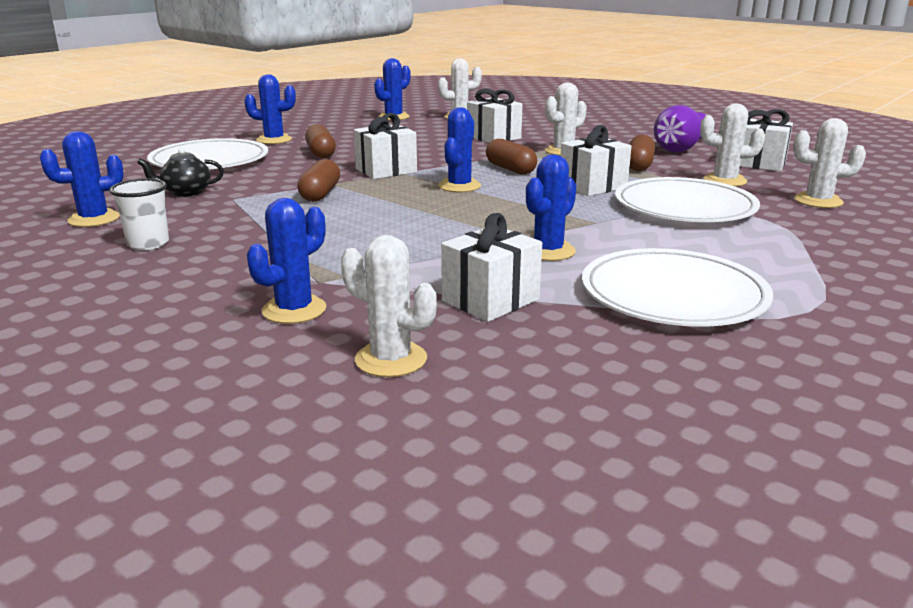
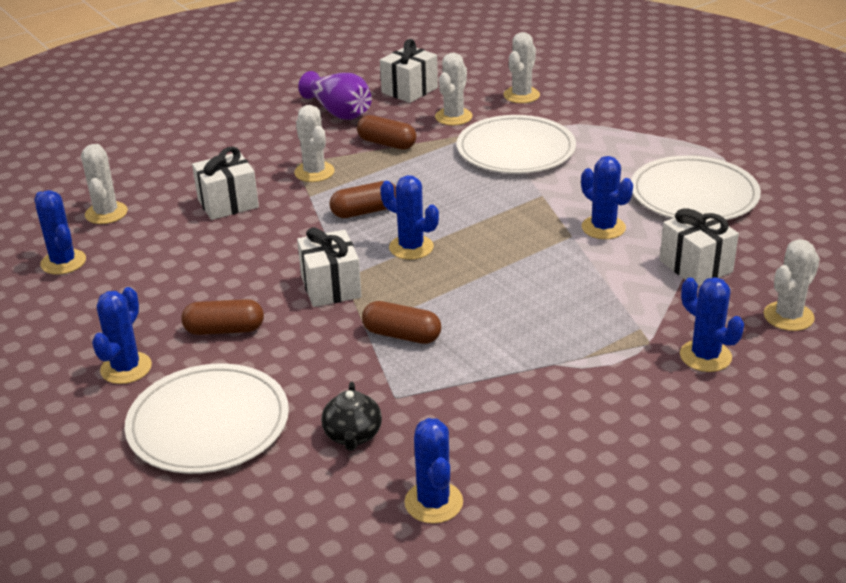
camera: 75 degrees left, 10 degrees up
(148, 243) = (530, 450): white cup -> none
(592, 186) = (442, 178): white gift -> none

